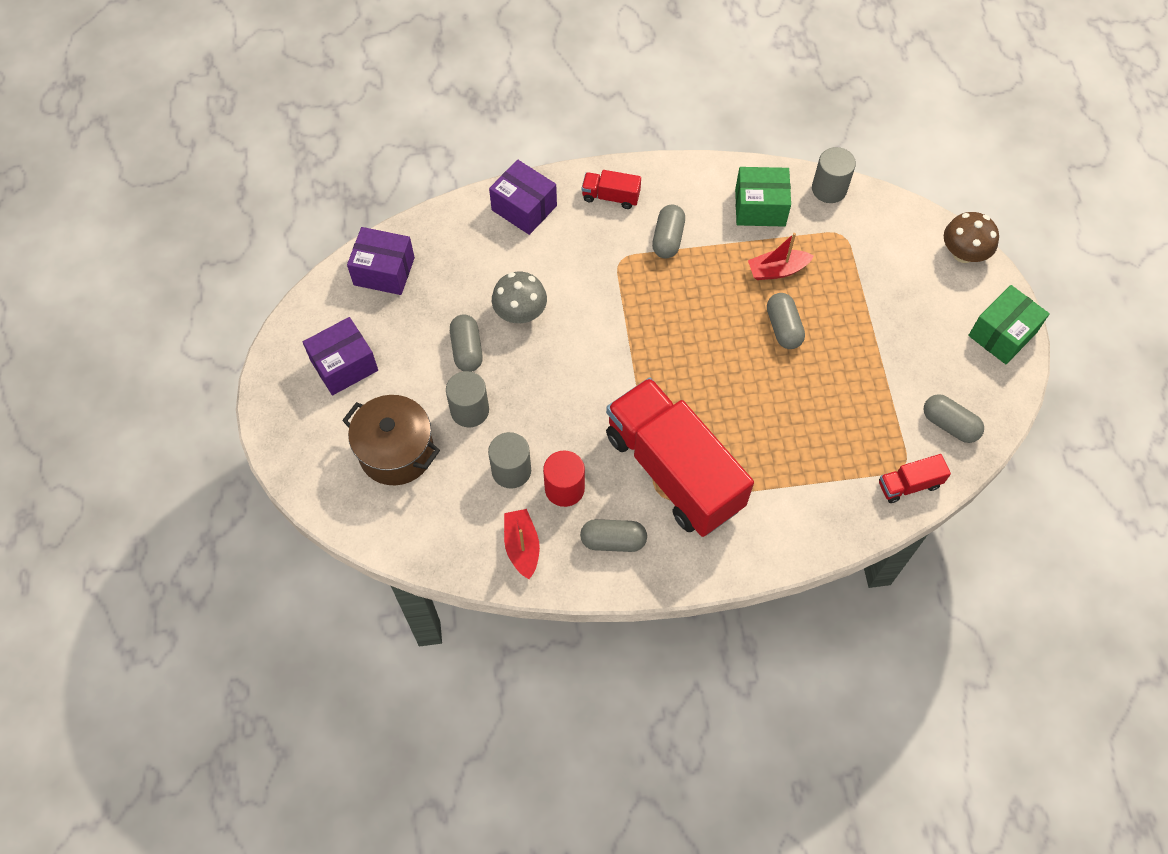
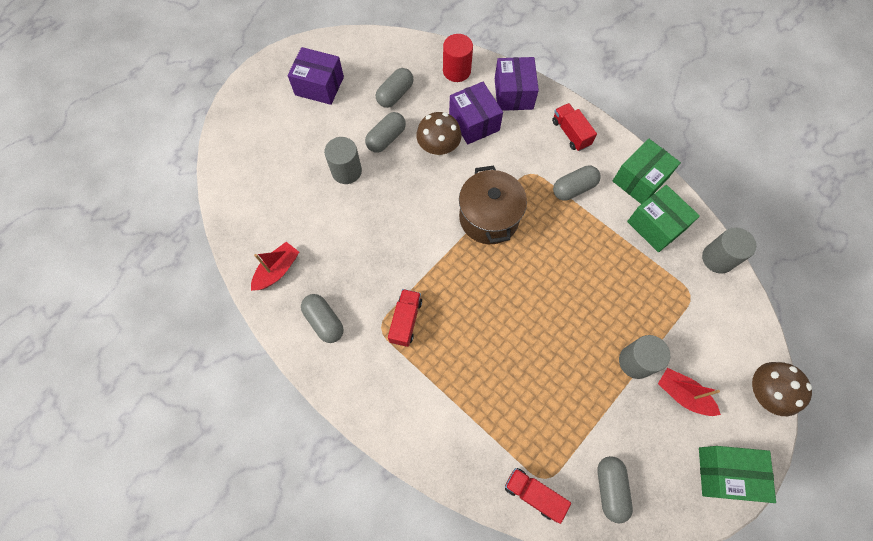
camera: 50 degrees right, 5 degrees up
(384, 271) = (399, 58): purple box -> purple box (474, 122)
(396, 452) = (285, 154): brown pot -> brown pot (489, 218)
(511, 470) = (325, 224): grey cylinder -> grey cylinder (635, 361)
(520, 312) = (438, 147): grey mushroom -> brown mushroom
(564, 488) = (337, 264): red cylinder -> red cylinder (456, 71)
(673, 471) = (405, 321): red truck -> red truck, size x0.40
(707, 183) = (640, 180): none -> green box
(777, 270) = (618, 273): red boat -> red boat (682, 394)
(783, 328) = (578, 310): grey capsule -> grey capsule (395, 94)

